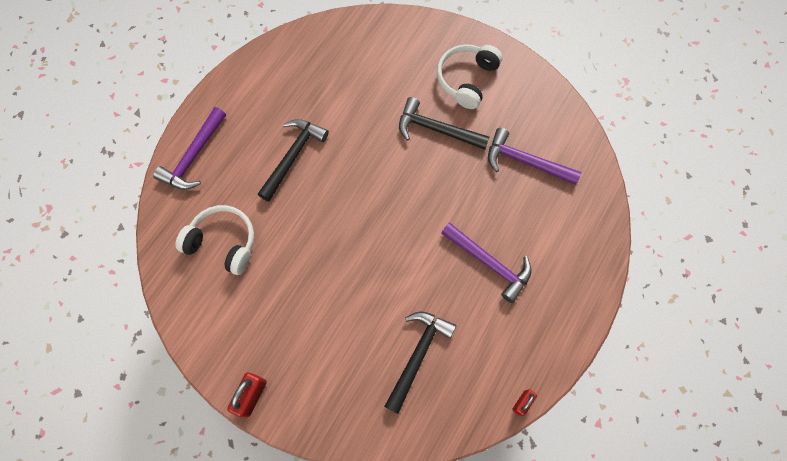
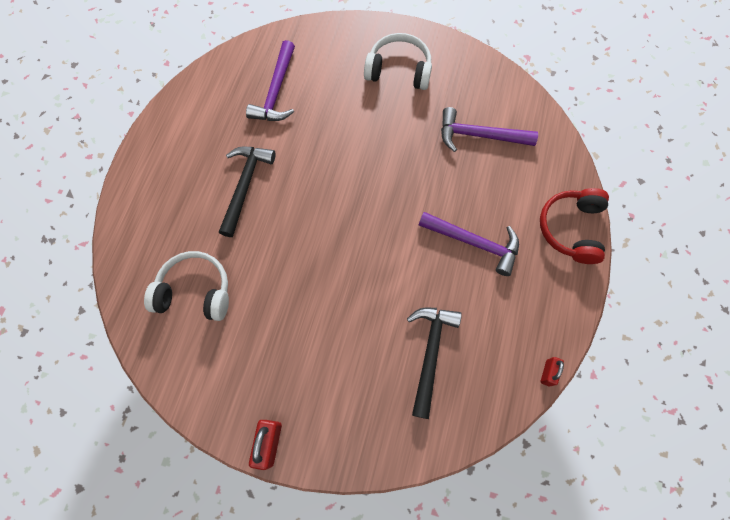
camera: 15 degrees left, 0 degrees up
(194, 156) = (140, 211): purple hammer -> purple hammer (276, 91)
(436, 129) = (383, 125): black hammer -> none
(466, 79) = (399, 70): white headphones -> white headphones turned 90 degrees clockwise
(586, 274) = (571, 229): none -> red headphones

